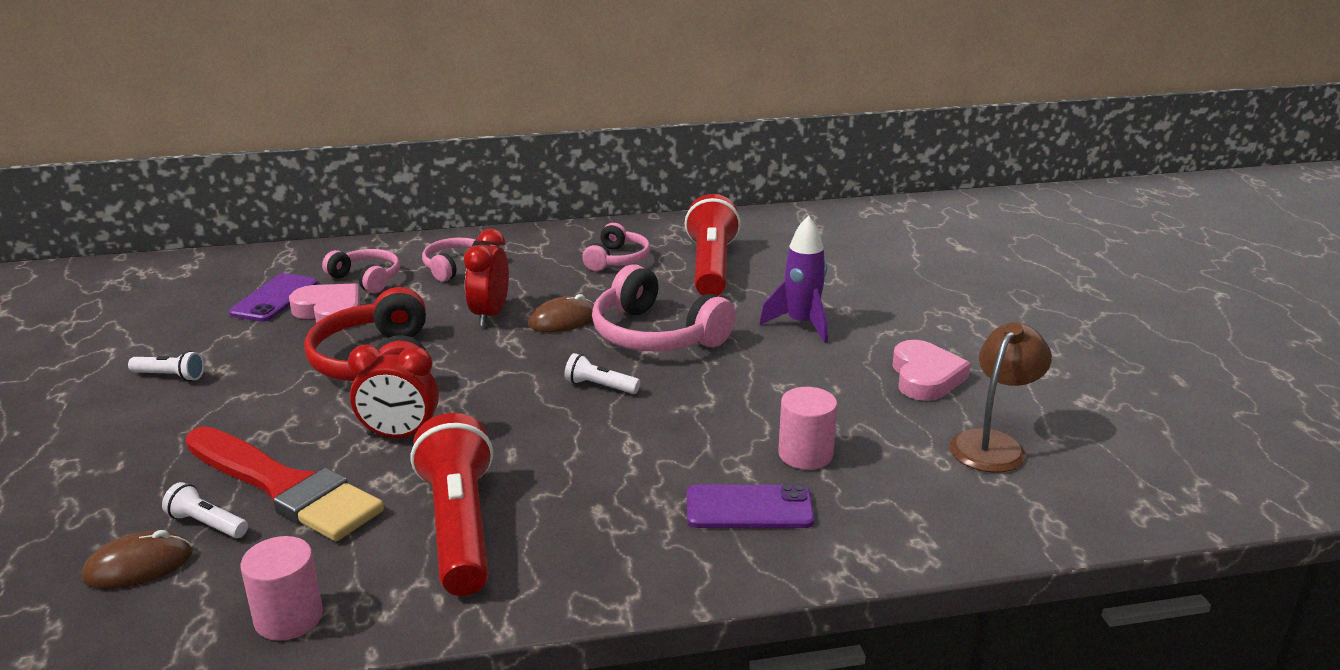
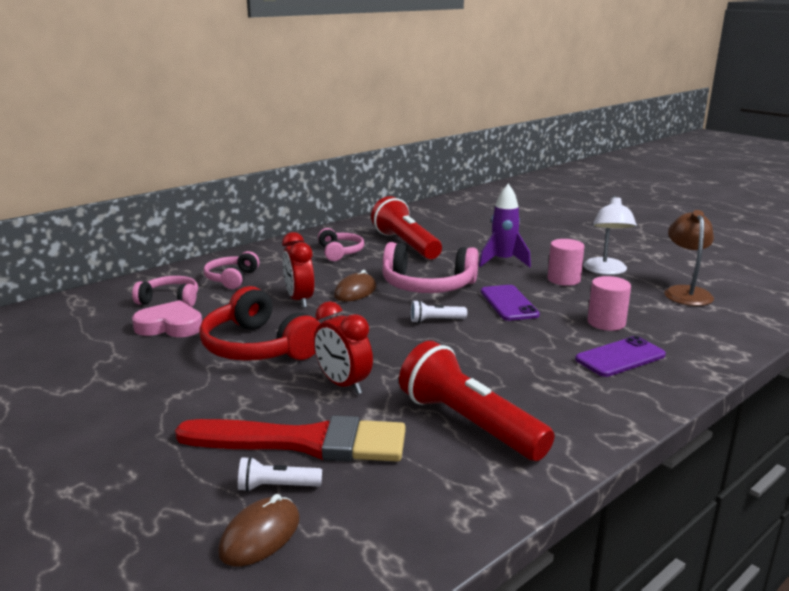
camera: 30 degrees left, 5 degrees down
(170, 376) = (88, 400): white flashlight -> none
(274, 298) = (108, 328): purple phone -> purple phone (508, 303)
(289, 618) = (437, 521): pink cylinder -> pink cylinder (563, 279)
(400, 436) = (343, 384): red clock -> red clock turned 75 degrees clockwise
(925, 377) = (606, 271): pink heart -> white lamp

